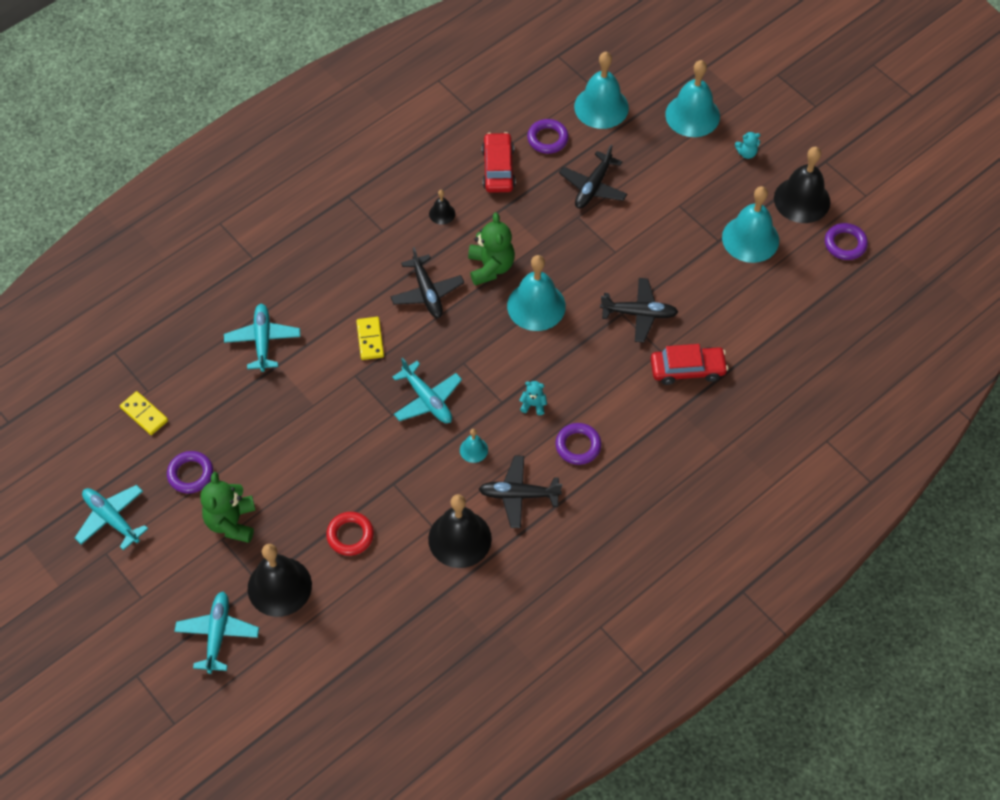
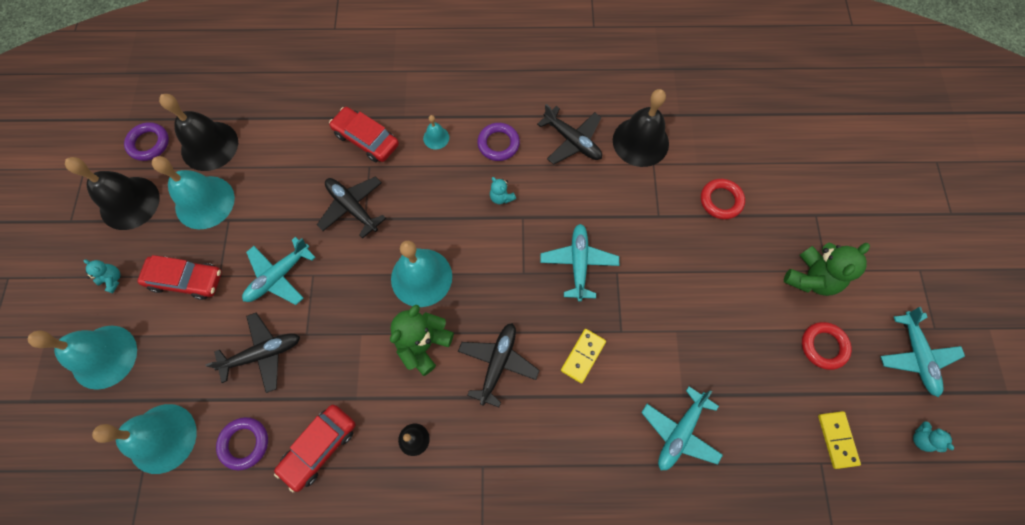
camera: 140 degrees left, 10 degrees up
(80, 458) = (921, 439): none -> turquoise teddy bear
(190, 474) = (823, 346): purple ring -> red ring
(218, 634) = (870, 200): turquoise plane -> turquoise plane (279, 276)
(279, 586) = (801, 201): black bell -> black bell (209, 146)
(473, 450) = (576, 197): turquoise bell -> turquoise bell (436, 138)
(698, 187) = (186, 280): none -> red car

